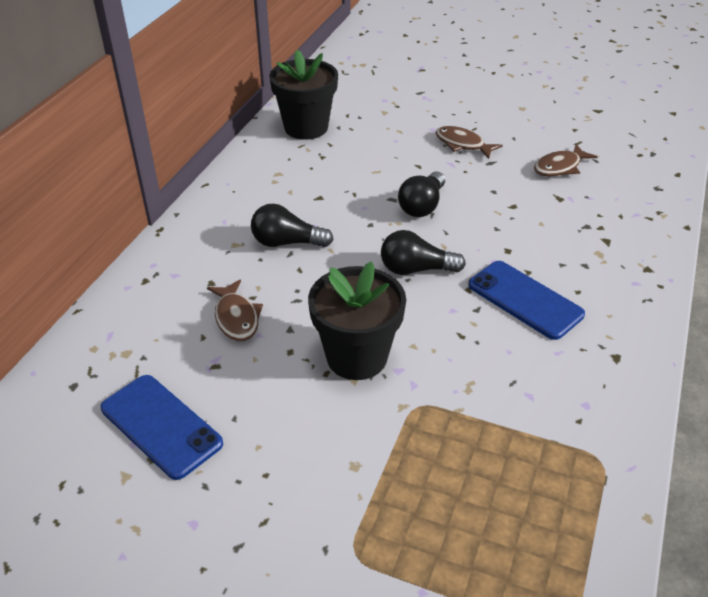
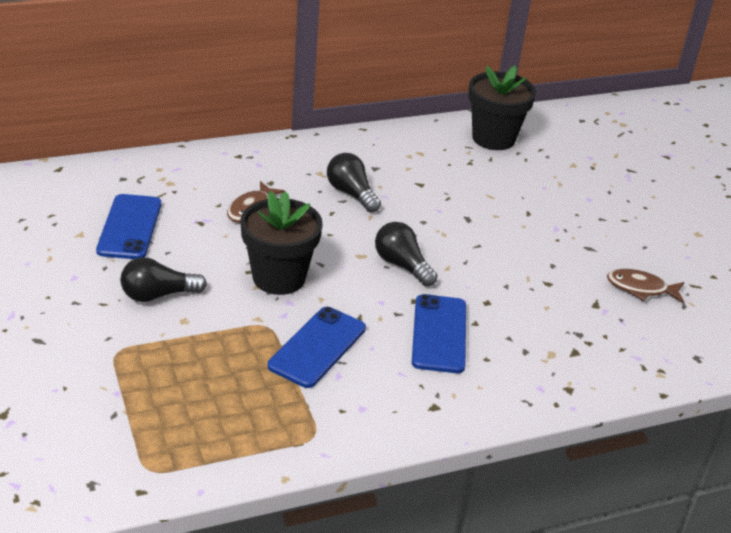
camera: 45 degrees right, 5 degrees down
(422, 206) = (480, 236): black light bulb -> black light bulb (158, 295)
(462, 144) = (591, 223): brown fish -> none
(479, 387) = (317, 347): none -> blue phone

